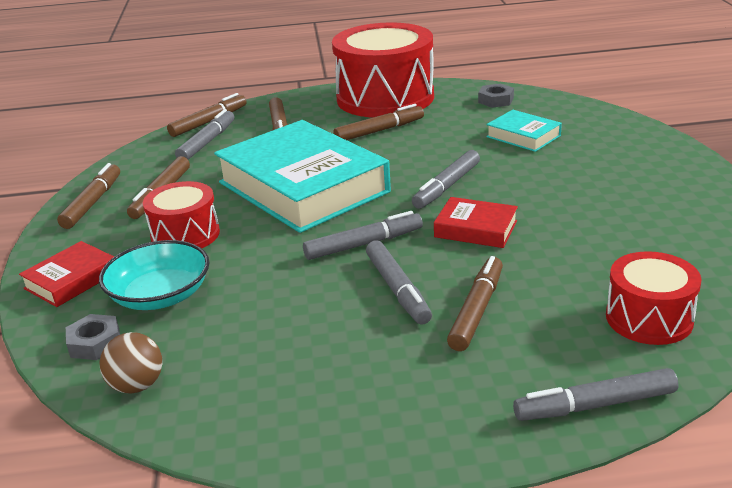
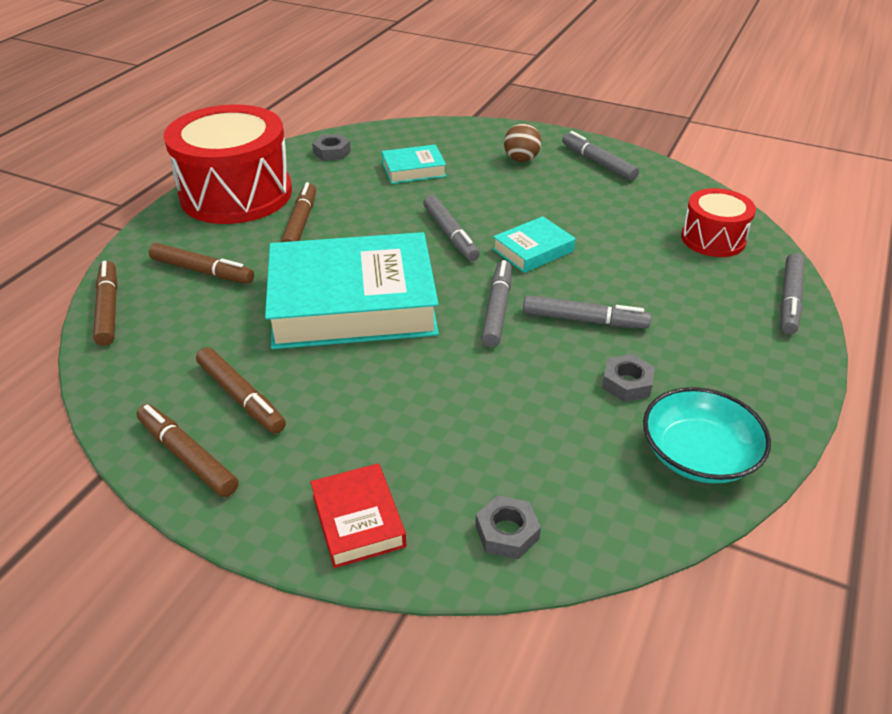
camera: 60 degrees left, 10 degrees up
(137, 385) = (606, 520): brown ball -> brown ball (521, 159)
(160, 295) = (460, 459): turquoise bowl -> turquoise bowl (698, 455)
(185, 235) = (356, 406): red drum -> none
(207, 142) = (160, 326): grey marker -> grey marker (598, 163)
(326, 341) = (627, 383): none -> grey nut
(476, 229) = (533, 250): red book -> turquoise book
(477, 310) = (646, 297): brown marker -> none

